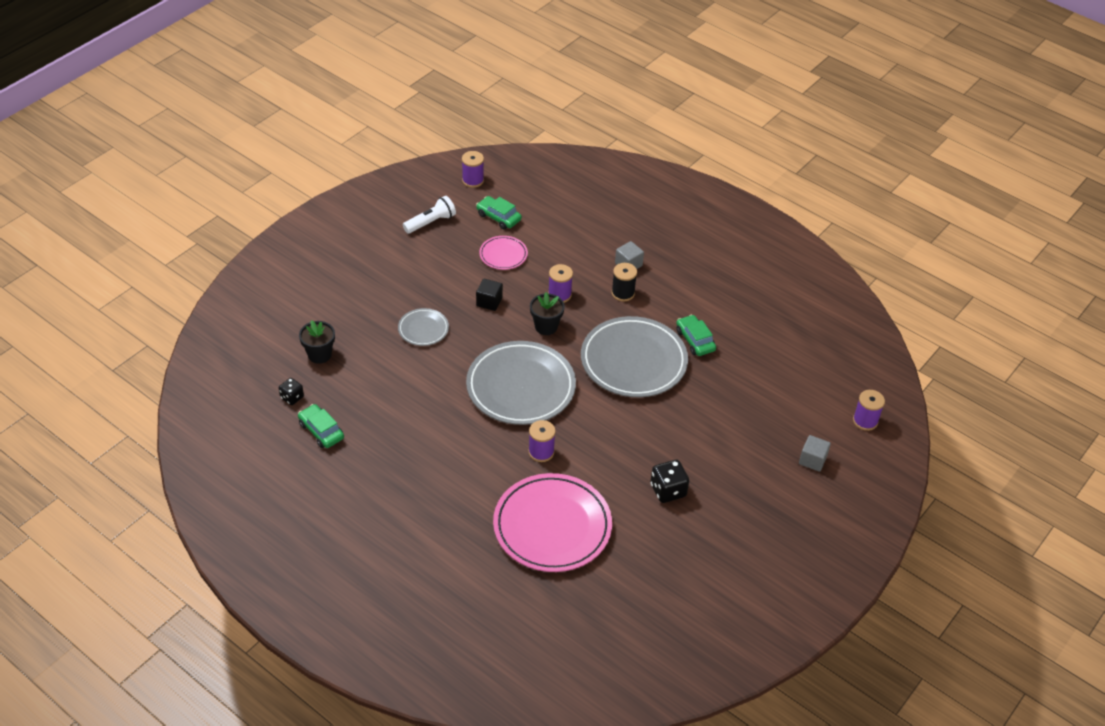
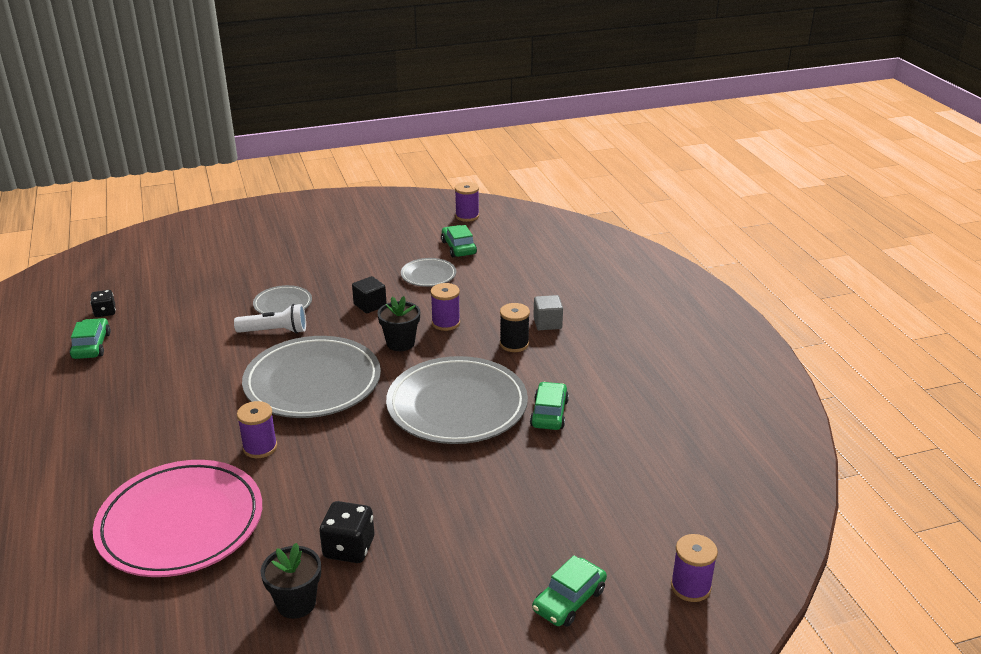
camera: 35 degrees right, 15 degrees down
(319, 354) = (171, 291): black flower pot -> black flower pot (296, 603)
(431, 222) = (391, 233): white flashlight -> white flashlight (275, 331)
(503, 255) = (428, 275): pink plate -> grey plate
(812, 460) = (569, 600): grey cube -> green car

